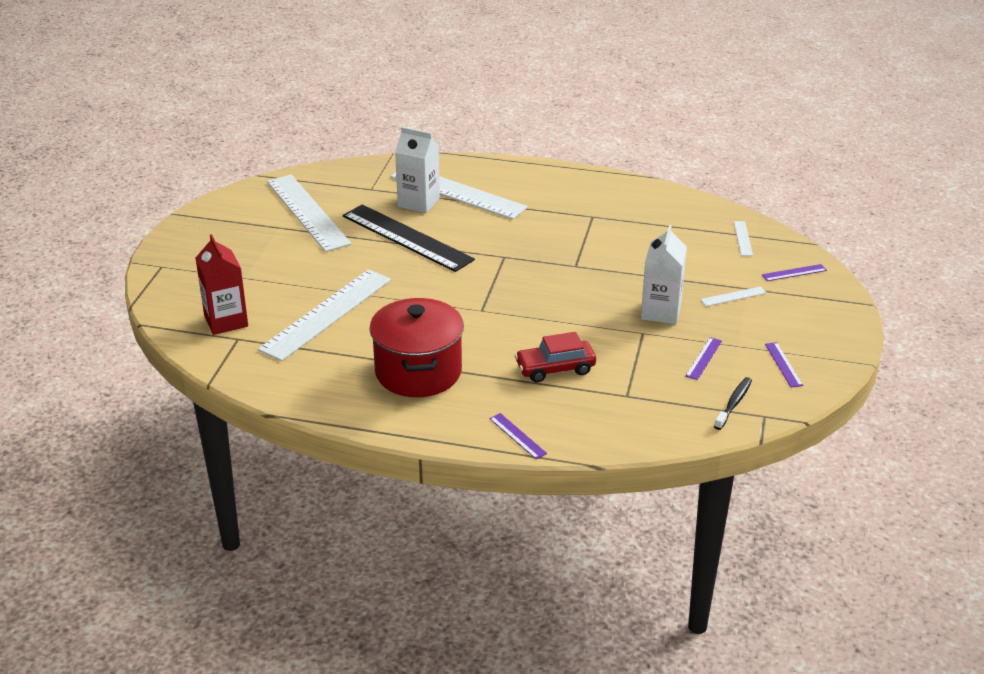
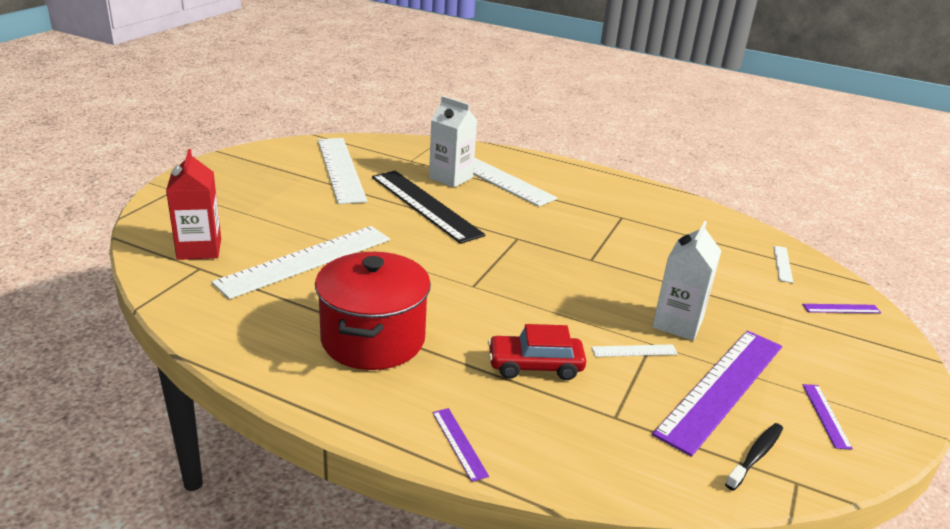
camera: 10 degrees right, 5 degrees down
(704, 358) = (722, 388): purple ruler -> purple ruler, size x2.45
(733, 296) = (766, 322): white ruler -> white ruler (634, 350)

